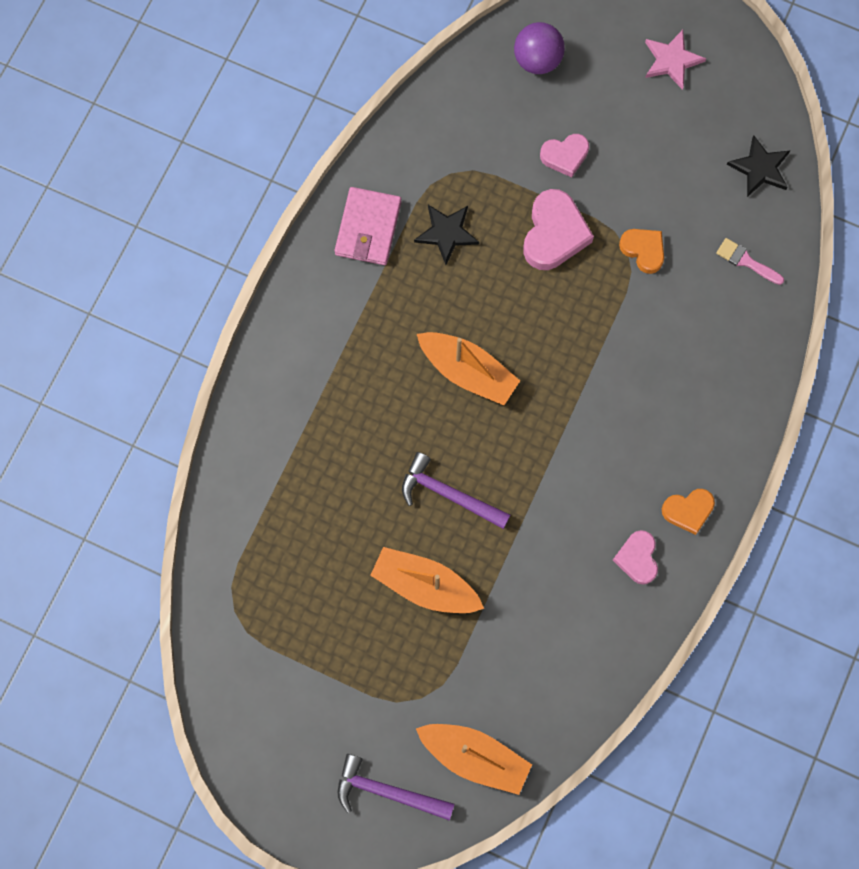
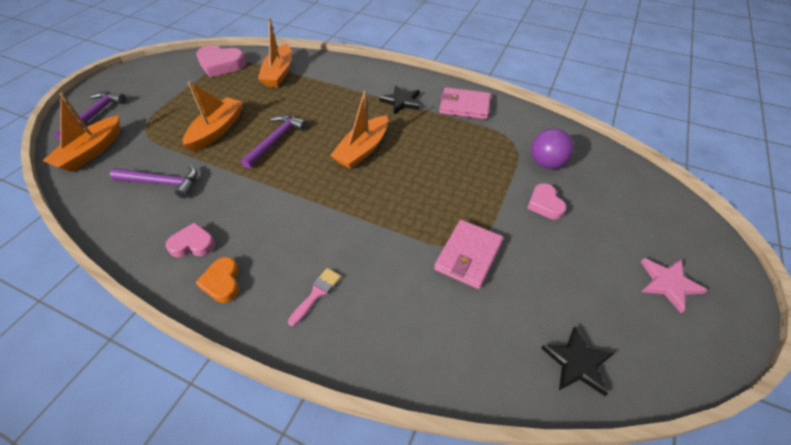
camera: 90 degrees right, 25 degrees down
(272, 520) = (279, 73): none -> orange boat
(447, 233) = (466, 140): black star -> black star (401, 101)
(536, 630) = (162, 183): none -> purple hammer
(537, 60) = (624, 189): purple ball -> purple ball (546, 163)
(554, 234) = (475, 197): pink heart -> pink heart (221, 65)
(643, 250) = (468, 256): orange heart -> pink wallet
(746, 261) = (468, 343): pink brush -> pink brush (316, 293)

